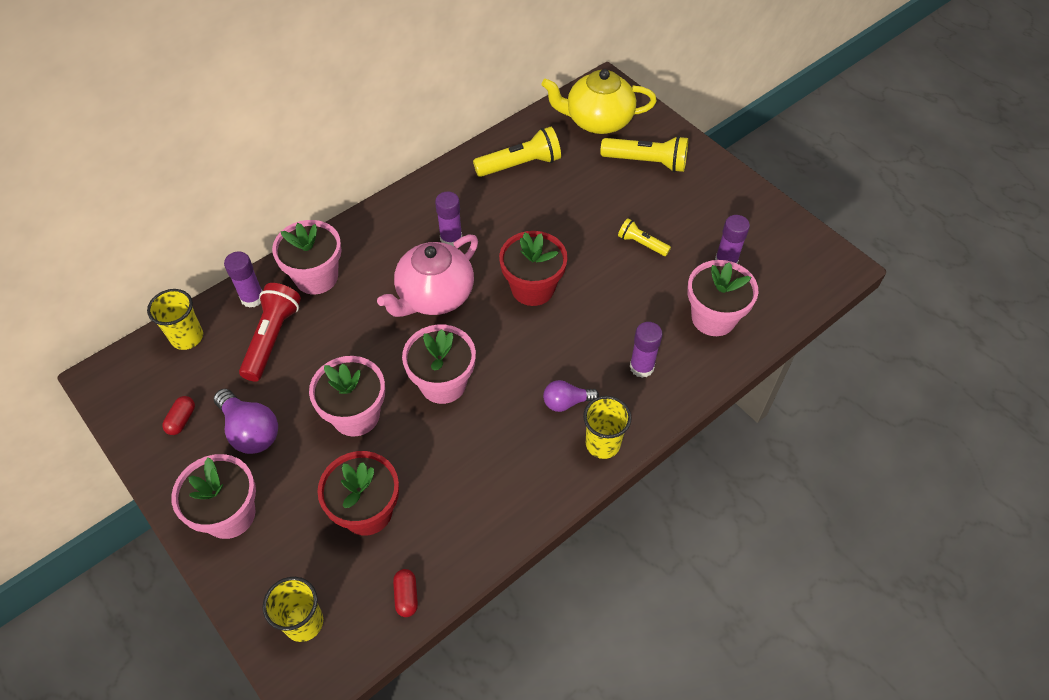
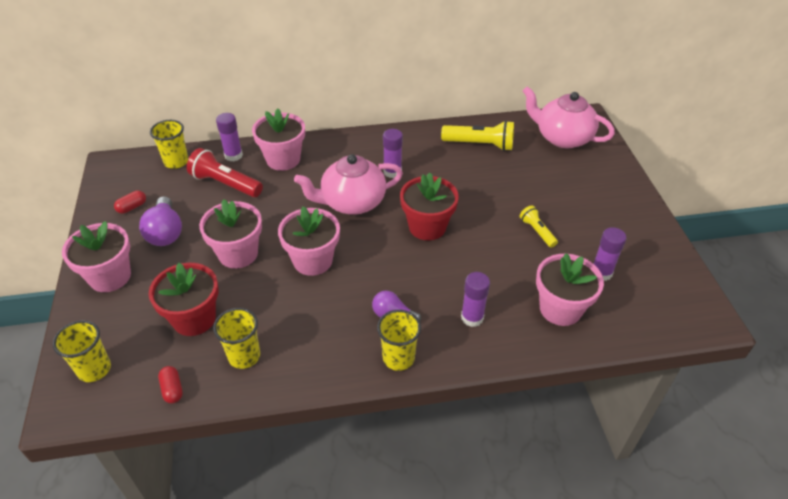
camera: 30 degrees right, 10 degrees down
(272, 338) = (225, 184): red flashlight -> red flashlight turned 105 degrees counterclockwise
(406, 596) = (172, 389): red capsule -> red capsule turned 45 degrees counterclockwise
(452, 522) = (244, 356): none -> yellow cup
(597, 120) = (562, 137): yellow teapot -> pink teapot
(646, 162) = (582, 178): yellow flashlight -> none

